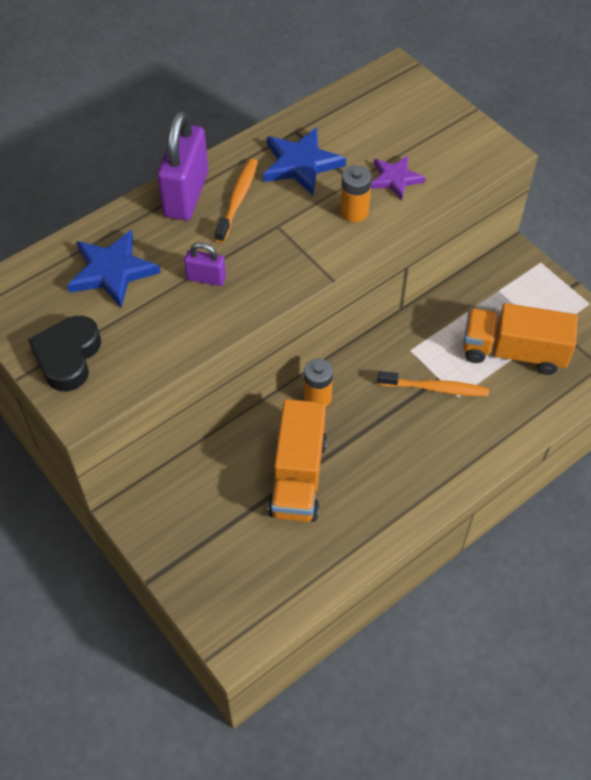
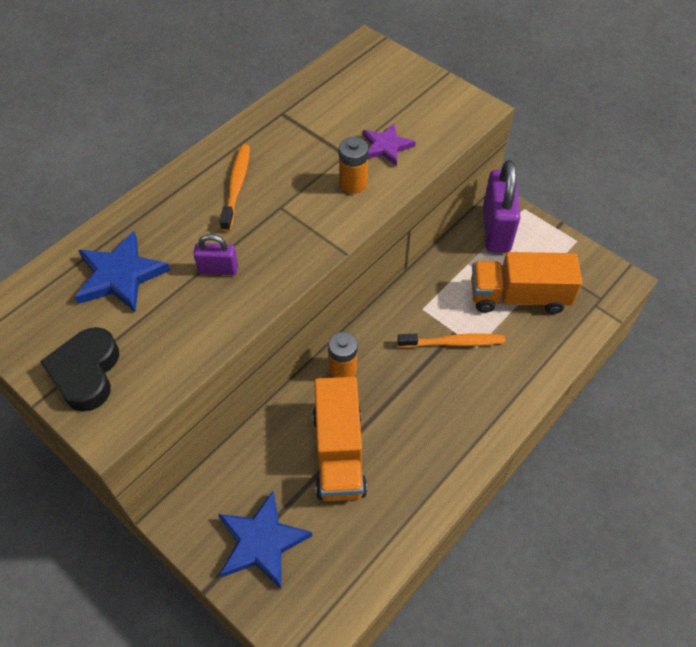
camera: 10 degrees left, 0 degrees up
(186, 194) = (184, 188): purple padlock -> purple padlock (496, 229)
(301, 164) = (292, 144): blue star -> blue star (261, 541)

